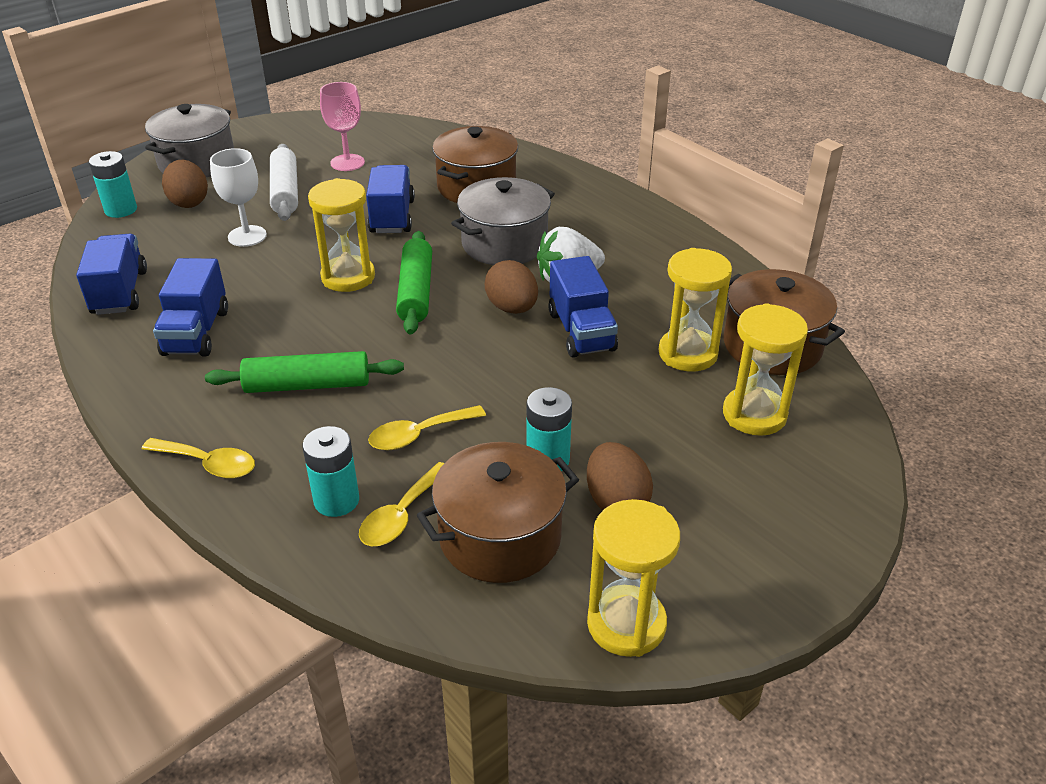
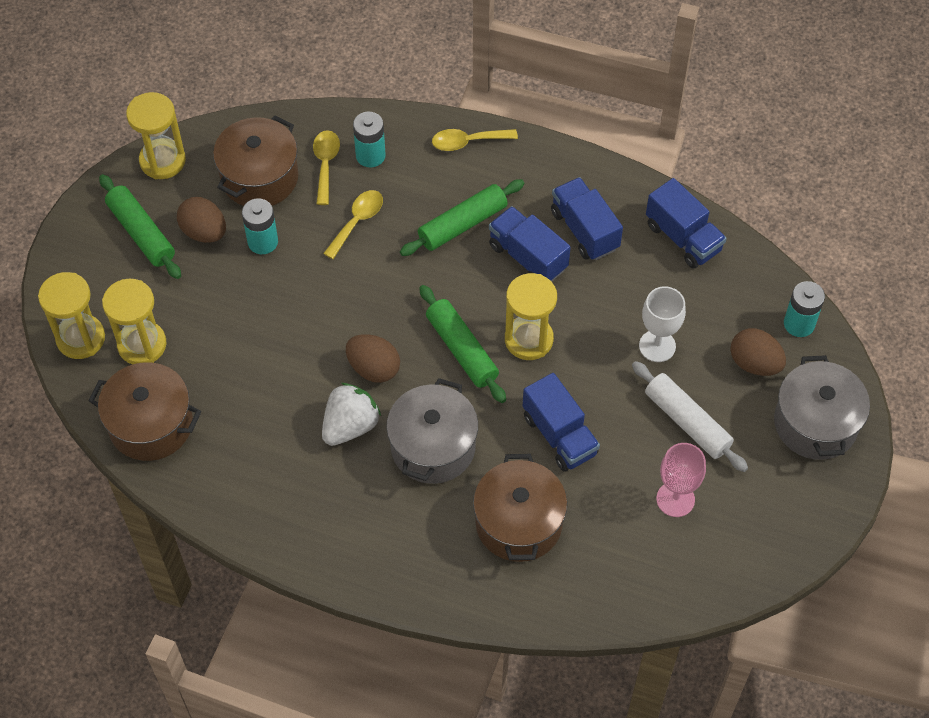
camera: 150 degrees right, 20 degrees up
(581, 331) = (305, 369): blue truck -> blue truck (528, 257)
(688, 353) = (213, 384): yellow hourglass -> yellow hourglass (80, 338)
(704, 535) = (141, 233): none -> green rolling pin

